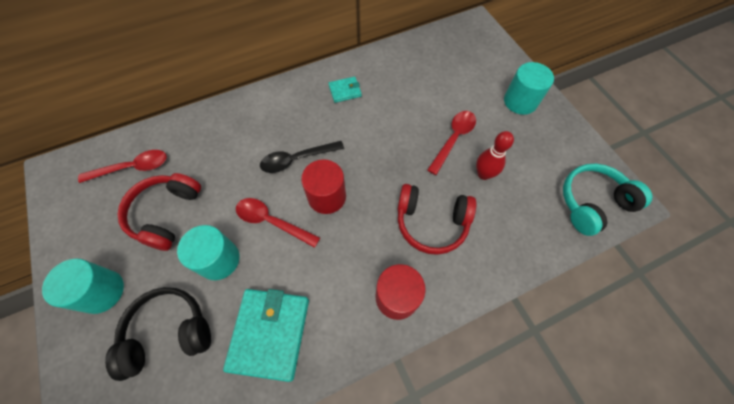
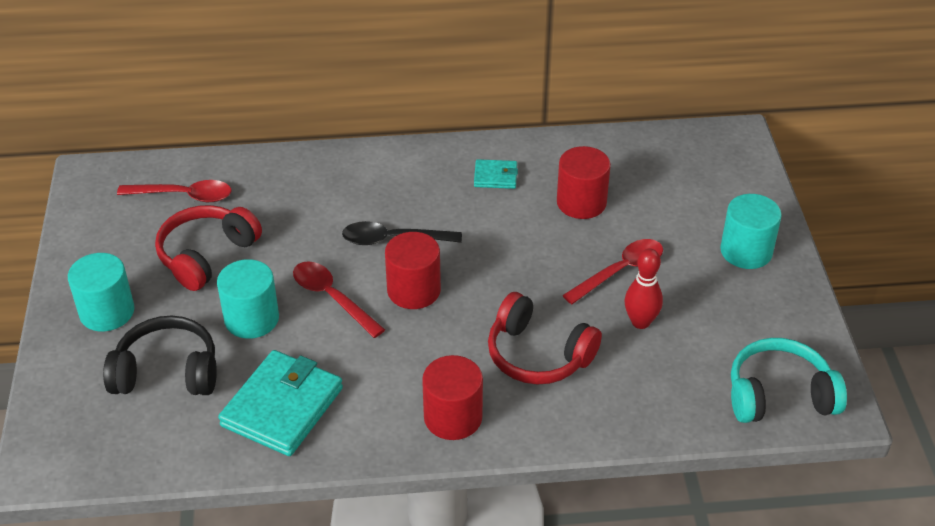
camera: 20 degrees right, 20 degrees down
(407, 95) = (581, 202): none -> red cylinder

